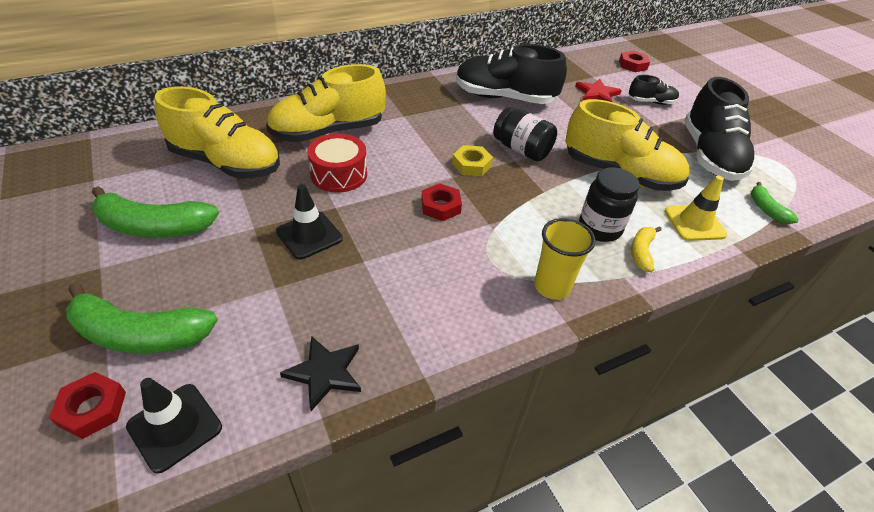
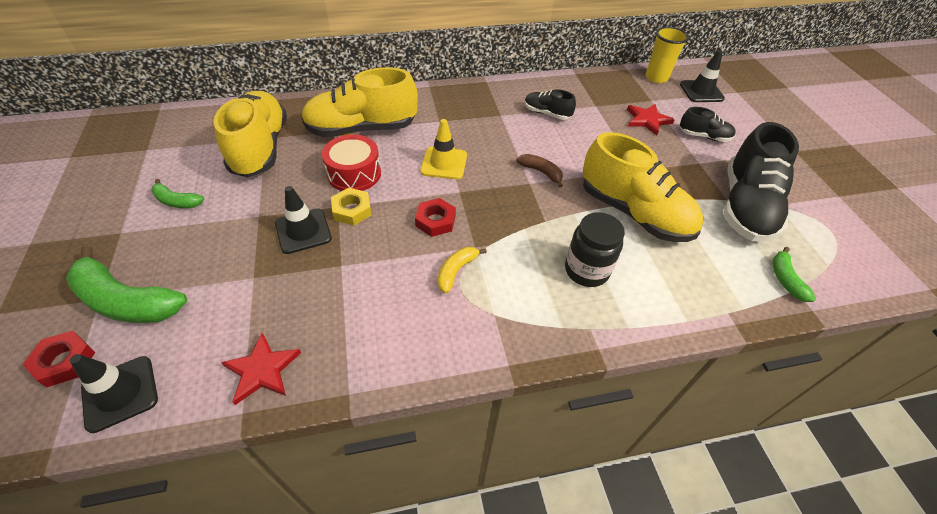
camera: 15 degrees right, 5 degrees up
(154, 227) = (177, 201): green banana -> green banana, size x0.52
(226, 163) = (260, 148): yellow shoe -> yellow shoe turned 135 degrees counterclockwise
(325, 373) = (262, 370): black star -> red star
(471, 165) = (484, 181): yellow nut -> yellow nut (352, 210)
(504, 98) = (546, 113): black shoe -> black shoe, size x0.49
(521, 150) = (541, 172): black jar -> brown banana
(552, 287) = (510, 325): yellow cup -> yellow cup (656, 78)
(632, 65) = (701, 91): red nut -> black traffic cone
(641, 252) = (620, 304): yellow banana -> yellow banana (456, 271)
(694, 223) = (694, 281): yellow traffic cone -> yellow traffic cone (444, 163)

